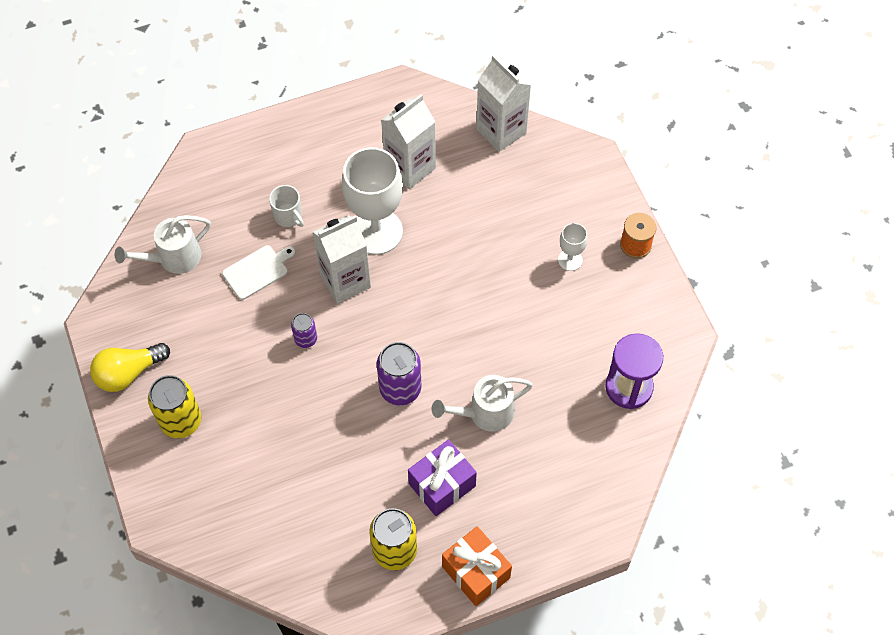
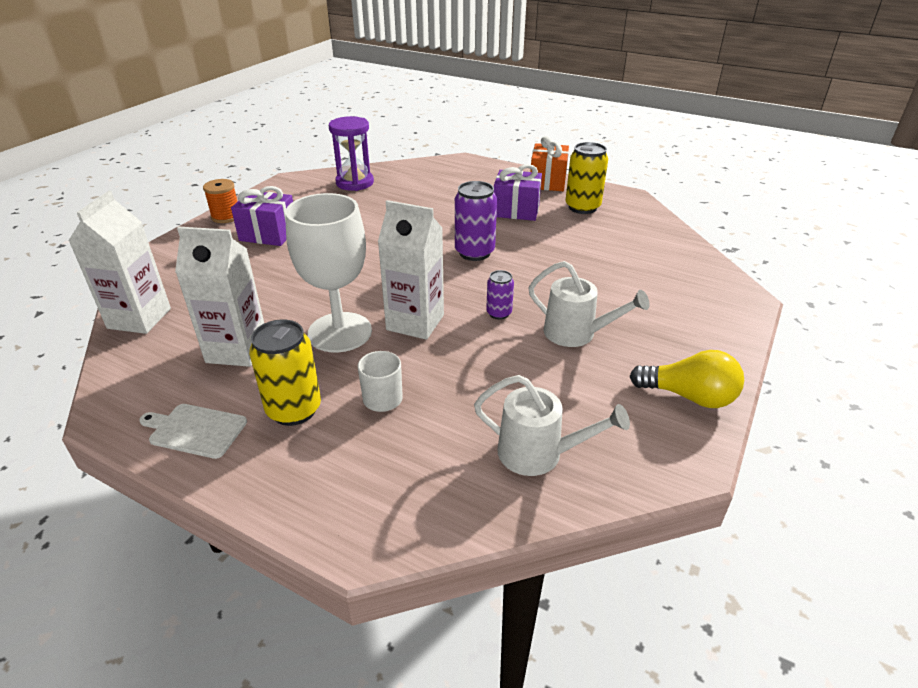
camera: 130 degrees left, 25 degrees down
(181, 421) = (667, 335): yellow can -> yellow can (294, 410)
(257, 271) = (472, 380): white cutting board -> white cutting board (195, 430)
(484, 413) = (444, 217): white watering can -> white watering can (577, 334)
(570, 260) = (268, 234): white goblet -> purple gift

